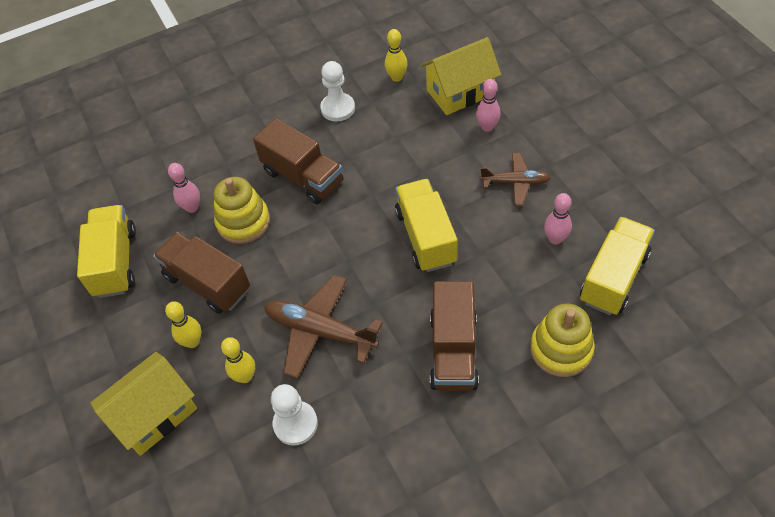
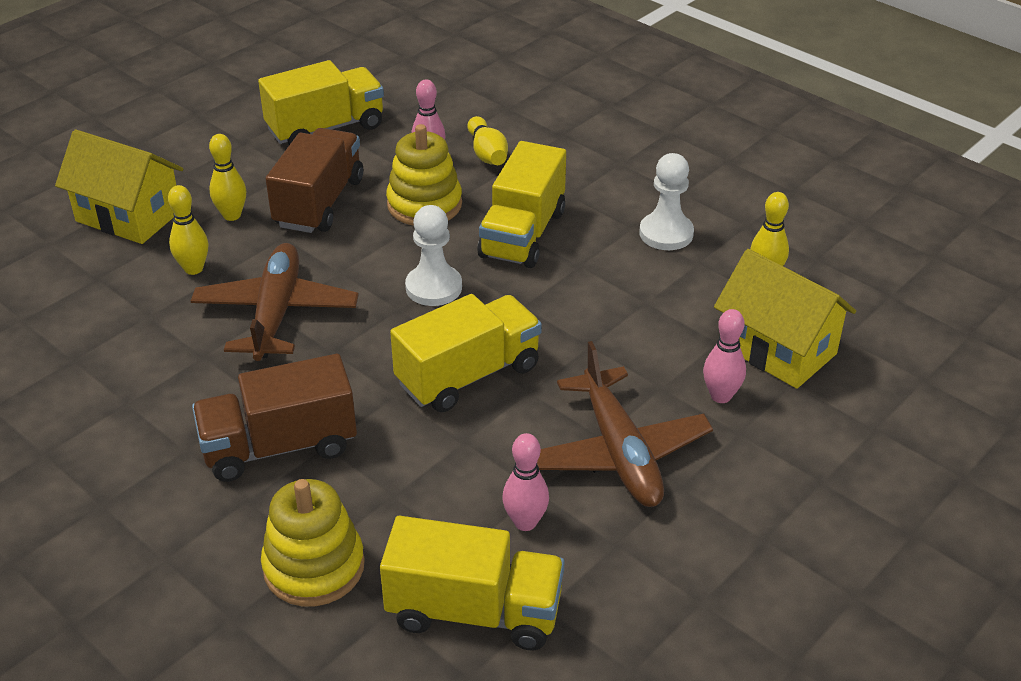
camera: 65 degrees right, 15 degrees down
(205, 174) = (487, 153): none -> yellow bowling pin
(295, 424) = (136, 326): white pawn -> white pawn (433, 287)
(303, 177) = (523, 234): brown truck -> yellow truck
(515, 183) = (619, 452): brown plane -> brown plane, size x1.61

